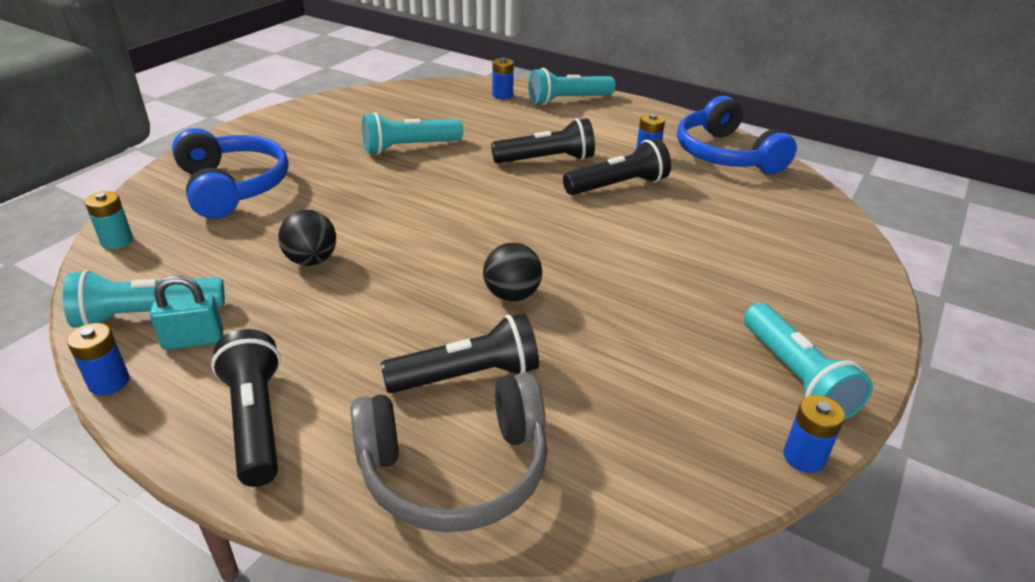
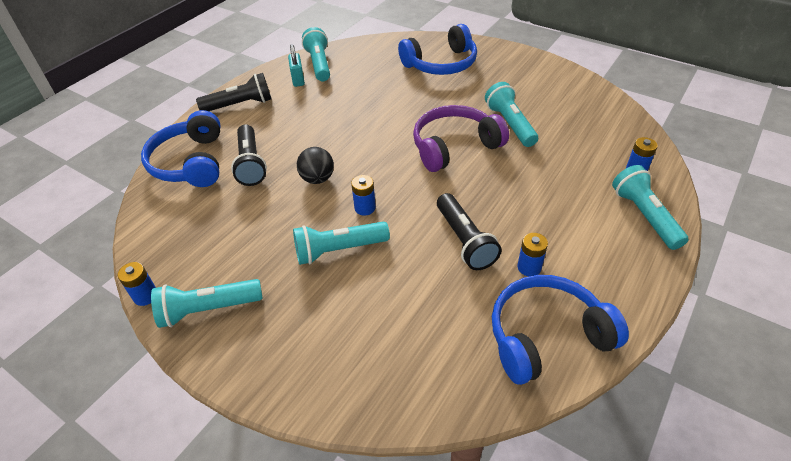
camera: 95 degrees right, 10 degrees up
(109, 382) = (275, 66): blue battery -> blue battery (365, 208)
(117, 241) = (382, 43): turquoise battery -> none
(311, 260) = (361, 102): black ball -> none
(449, 185) = (454, 147): none -> purple headphones
(455, 470) = (191, 162): grey headphones -> blue headphones
(546, 160) = (505, 197): black flashlight -> none
(653, 269) = (339, 250): none -> turquoise flashlight

